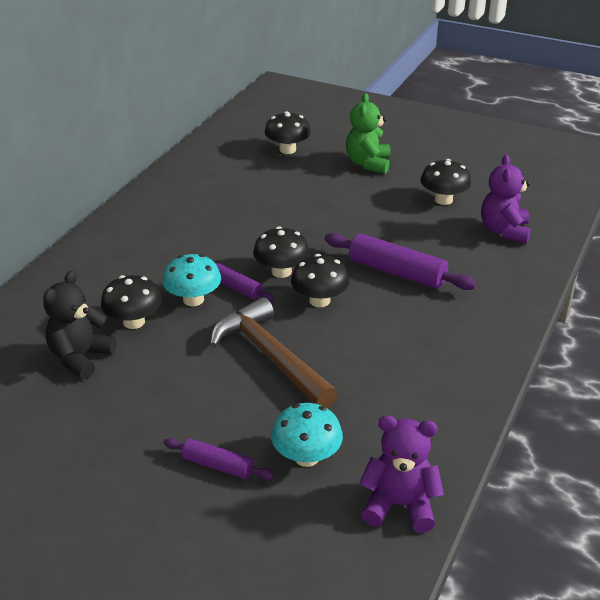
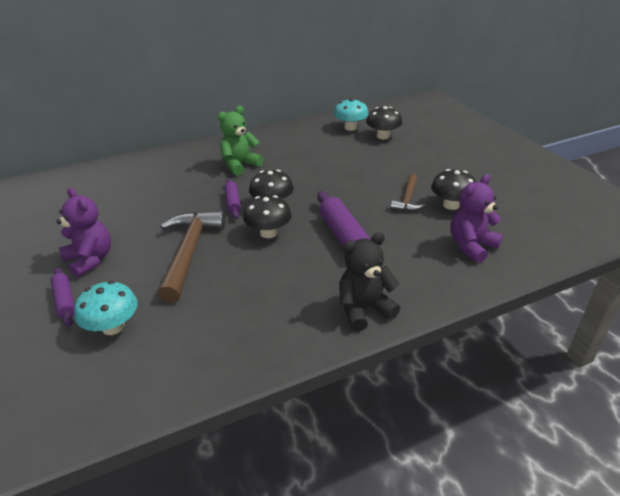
camera: 40 degrees right, 0 degrees up
(80, 358) = (103, 203): black teddy bear -> black teddy bear (364, 310)
(134, 322) = (154, 197): black mushroom -> none
(193, 299) = (201, 199): turquoise mushroom -> turquoise mushroom (350, 128)
(368, 164) = (426, 162): green teddy bear -> green teddy bear (240, 165)
(399, 505) = (110, 399): purple teddy bear -> purple teddy bear (90, 260)
(400, 209) = (407, 199): none -> brown hammer

